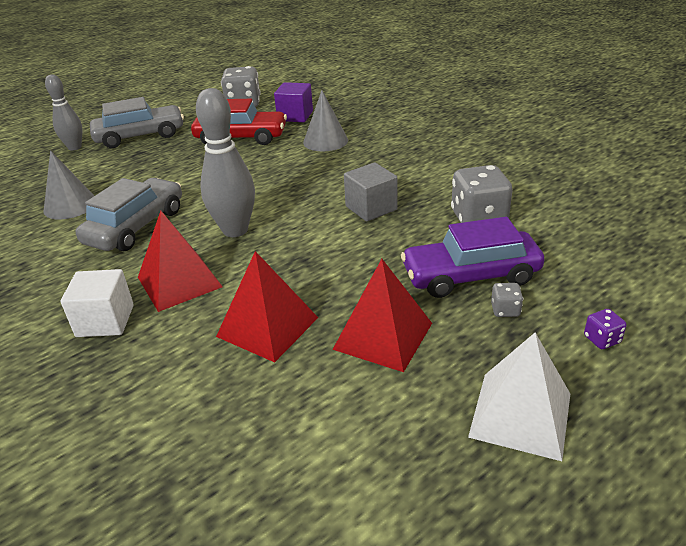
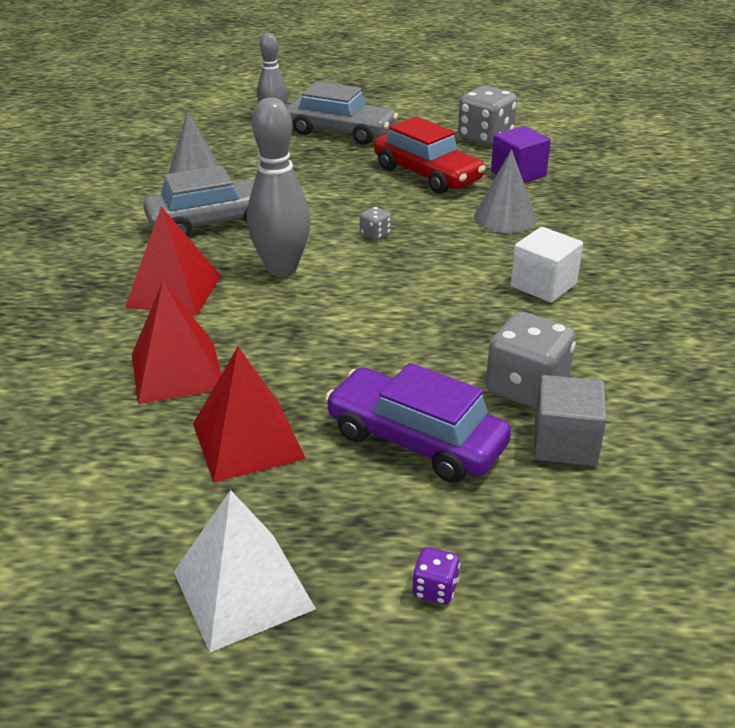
camera: 40 degrees right, 0 degrees up
(105, 321) = (83, 292): white cube -> white cube (543, 285)
(371, 208) = (434, 314): grey cube -> grey cube (565, 443)
(505, 310) = (390, 494): grey dice -> grey dice (375, 234)

